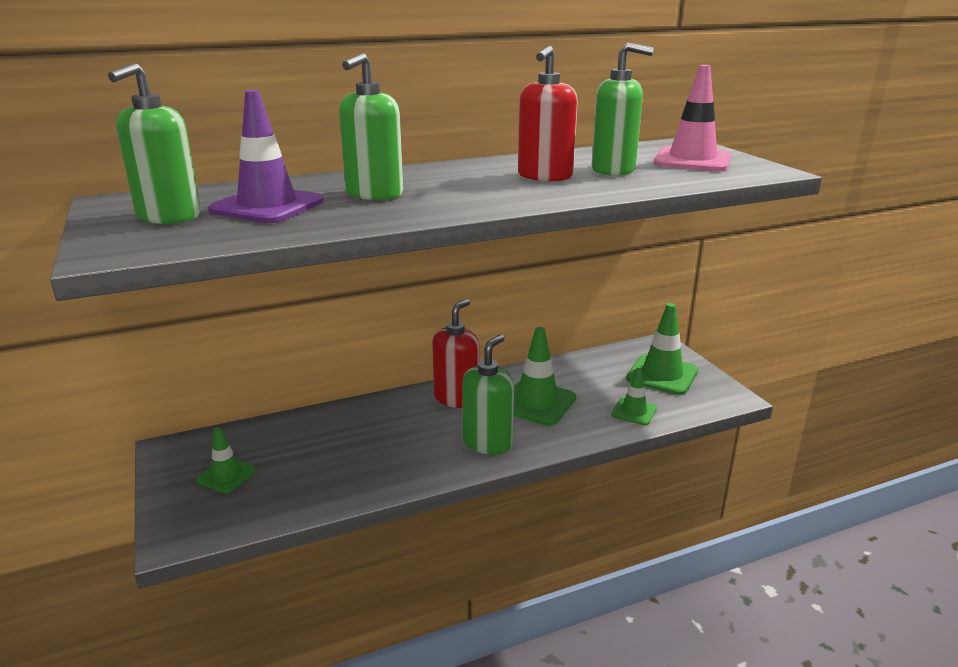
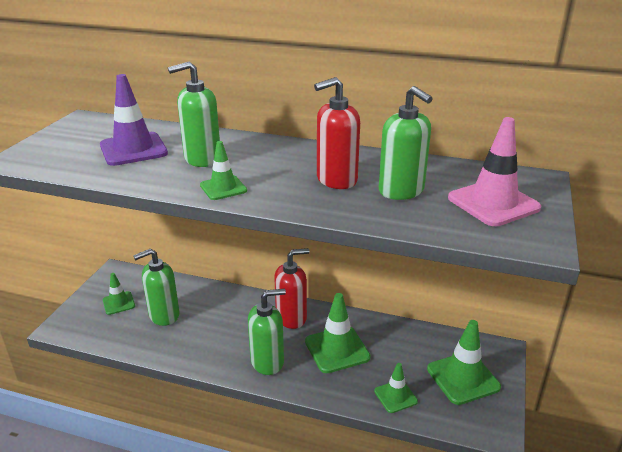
camera: 40 degrees right, 5 degrees up
(168, 216) = (80, 141): green soap dispenser -> green soap dispenser (164, 315)
(456, 205) = (223, 188): none -> green traffic cone

